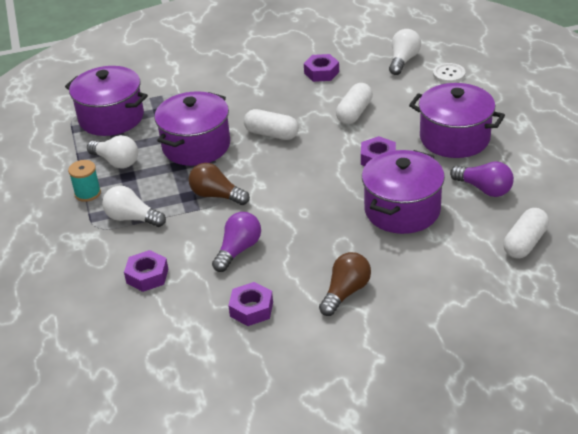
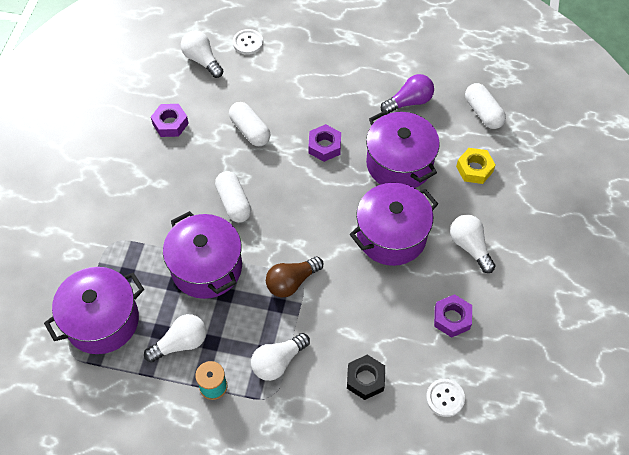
camera: 65 degrees left, 20 degrees up
(147, 276) = (365, 379): purple nut -> black nut
(159, 335) = (445, 398): none -> white button
(238, 250) = (375, 297): purple light bulb -> none
(271, 134) = (234, 203): white capsule -> white capsule turned 75 degrees counterclockwise
(345, 292) = (470, 247): brown light bulb -> white light bulb
(445, 262) = (474, 169): none -> yellow nut
(454, 138) = (335, 85): purple pot -> purple pot (391, 236)

